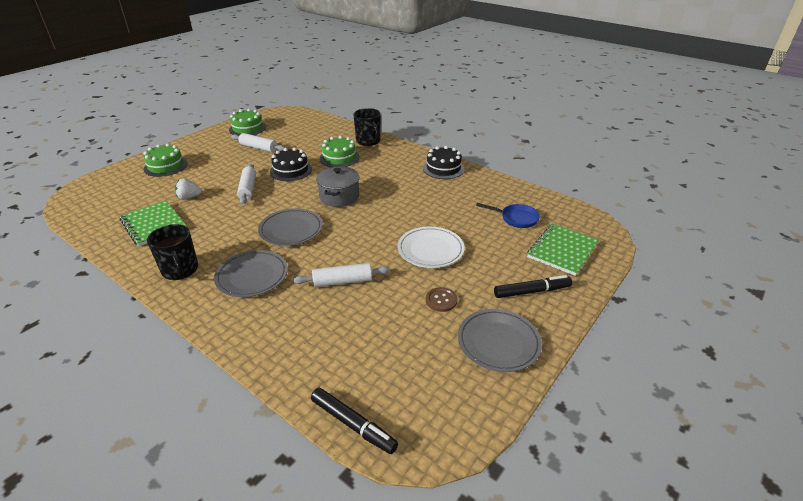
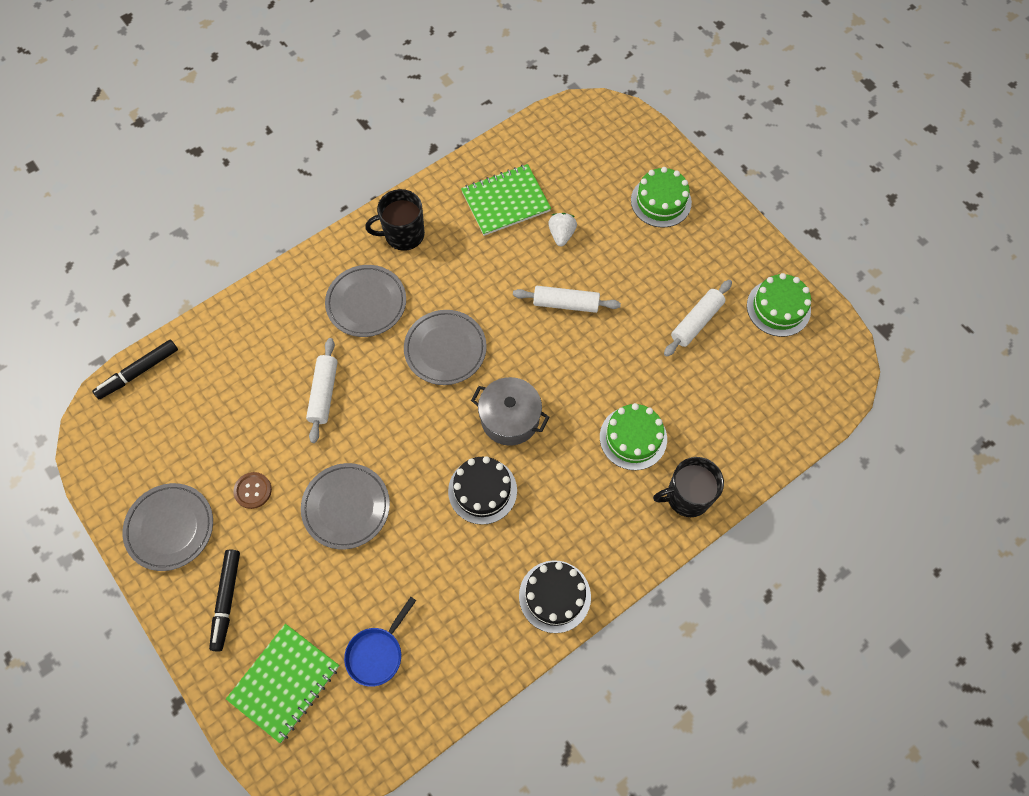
camera: 105 degrees right, 30 degrees up
(291, 170) = (607, 362): black cake -> black cake (482, 490)
(430, 250) = (346, 507): white plate -> grey plate
(562, 250) = (284, 682): green notebook -> green notebook turned 75 degrees clockwise

